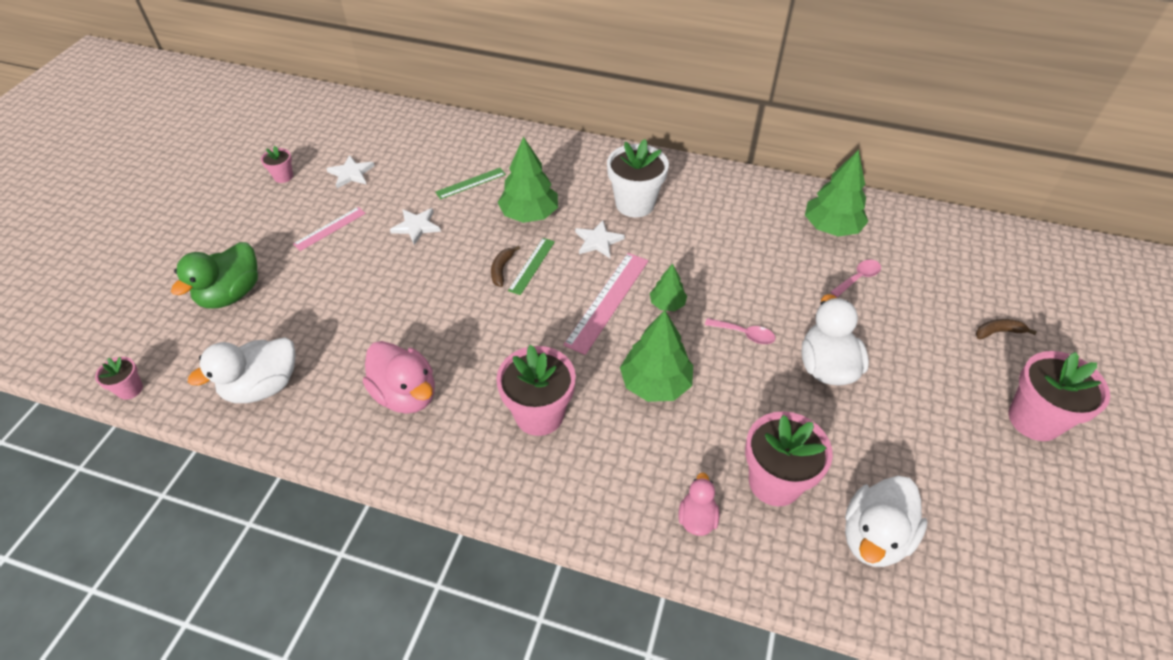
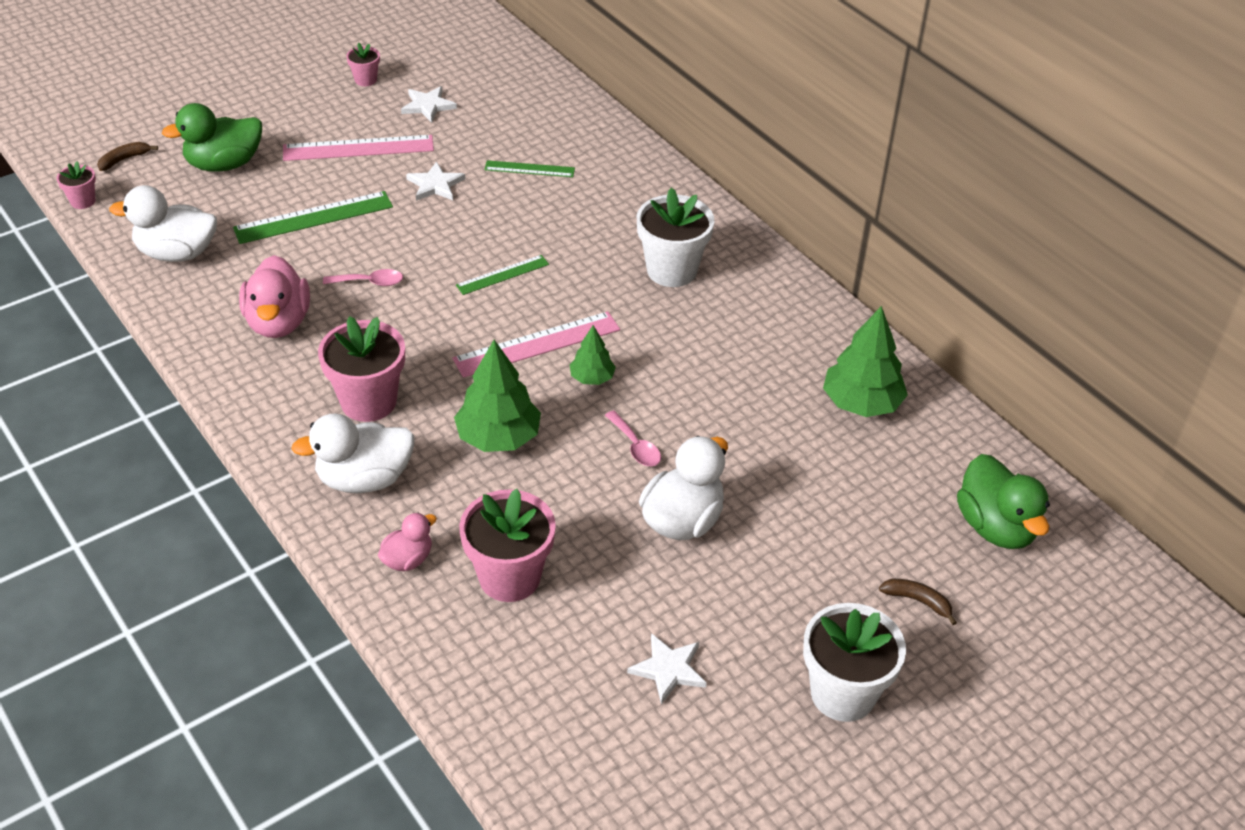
camera: 35 degrees right, 5 degrees down
(330, 228) = (358, 148): pink ruler -> pink ruler, size x1.68
(348, 297) = (313, 217): none -> green ruler
(502, 269) = (471, 263): brown banana -> brown banana (124, 159)
(529, 214) = (553, 227): green tree -> none
(598, 241) = (592, 286): white star -> white star (668, 669)
(858, 278) = (826, 465): pink spoon -> pink spoon (370, 282)
(874, 537) = (546, 673): white duck -> white duck (364, 479)
(979, 260) = (996, 527): none -> green duck
(1034, 419) = (843, 693): pink flower pot -> white flower pot

